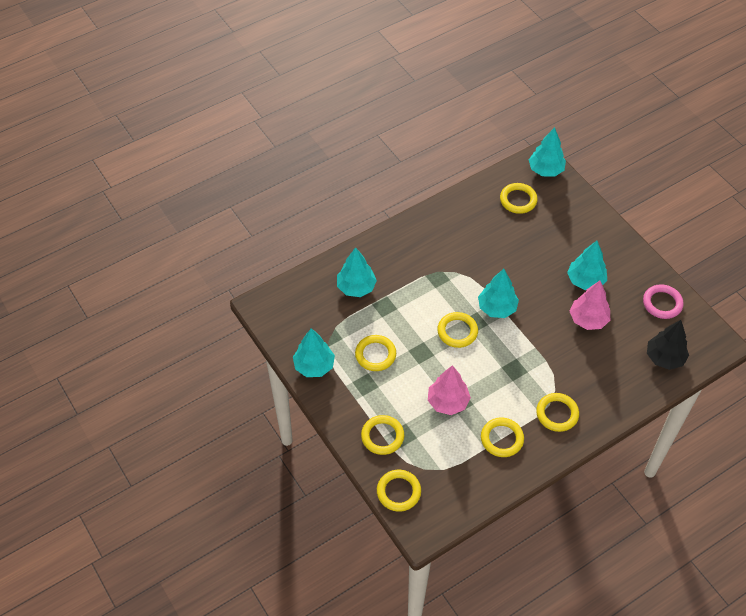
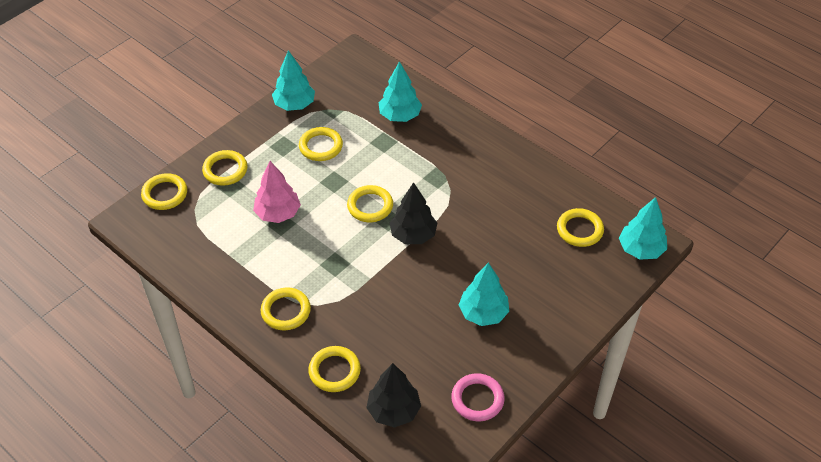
camera: 75 degrees right, 5 degrees down
(497, 308) = (413, 235): turquoise tree -> black tree
(502, 439) = (242, 266): yellow ring -> yellow ring (334, 371)
(588, 319) = (426, 323): pink tree -> none

